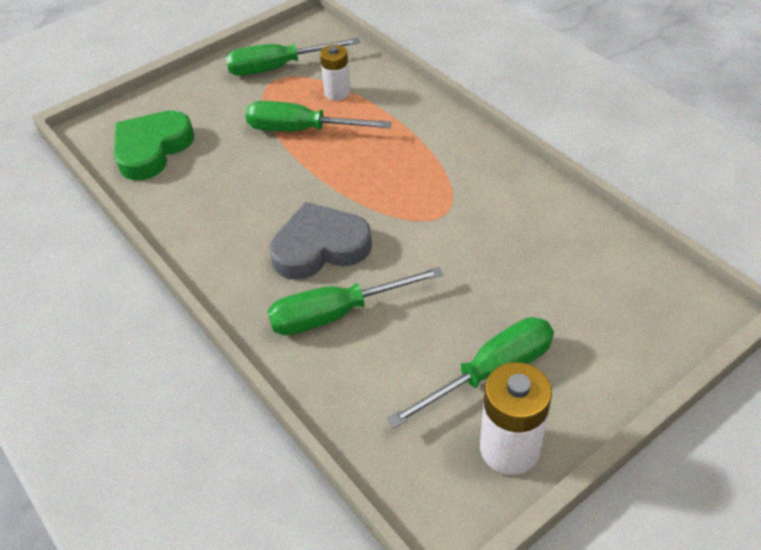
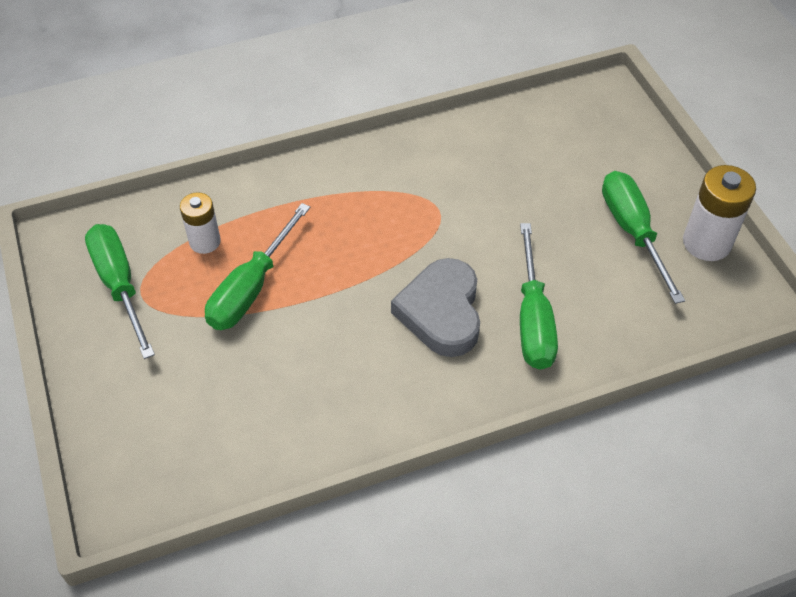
camera: 75 degrees left, 5 degrees up
(152, 149) = (201, 442): green heart -> none
(278, 67) = (119, 285): green screwdriver -> green screwdriver turned 150 degrees clockwise

